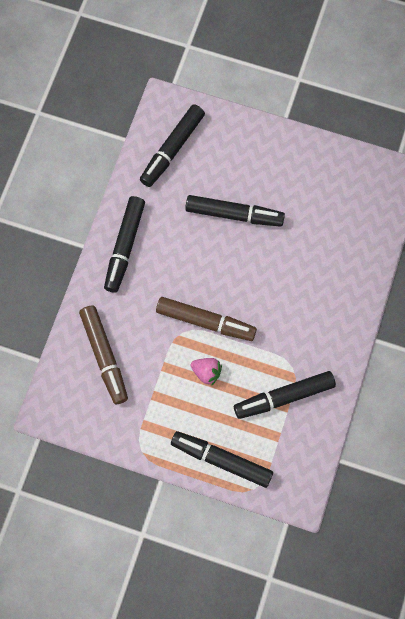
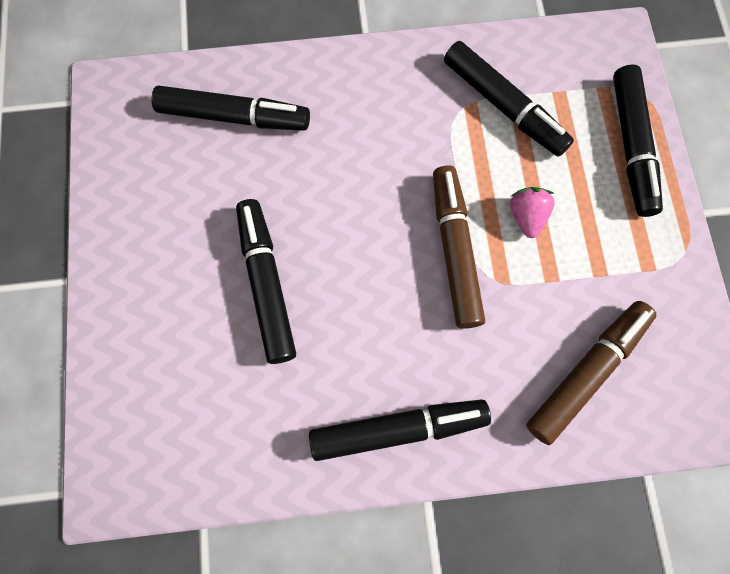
camera: 115 degrees left, 0 degrees up
(172, 149) = (191, 434): black marker -> black marker (234, 117)

